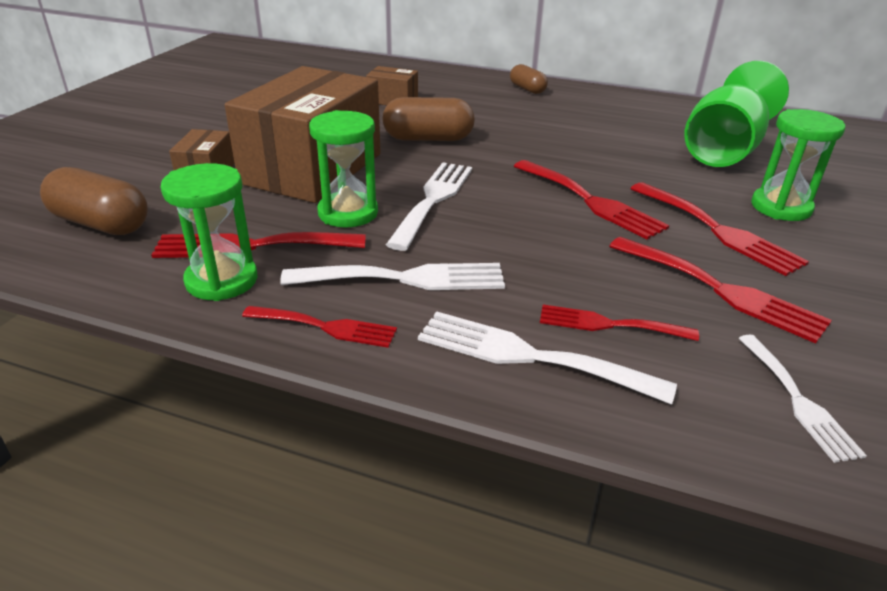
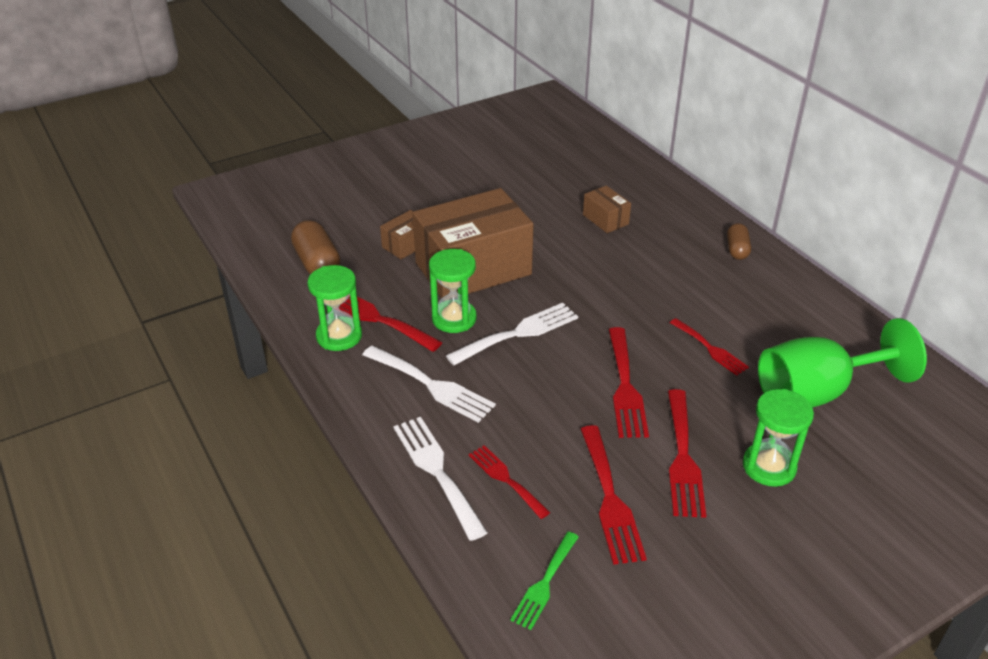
camera: 40 degrees right, 5 degrees up
(326, 327) = (358, 395): red fork -> red fork (710, 349)
(428, 139) = (583, 274): brown capsule -> none
(798, 400) = (544, 583): white fork -> green fork

